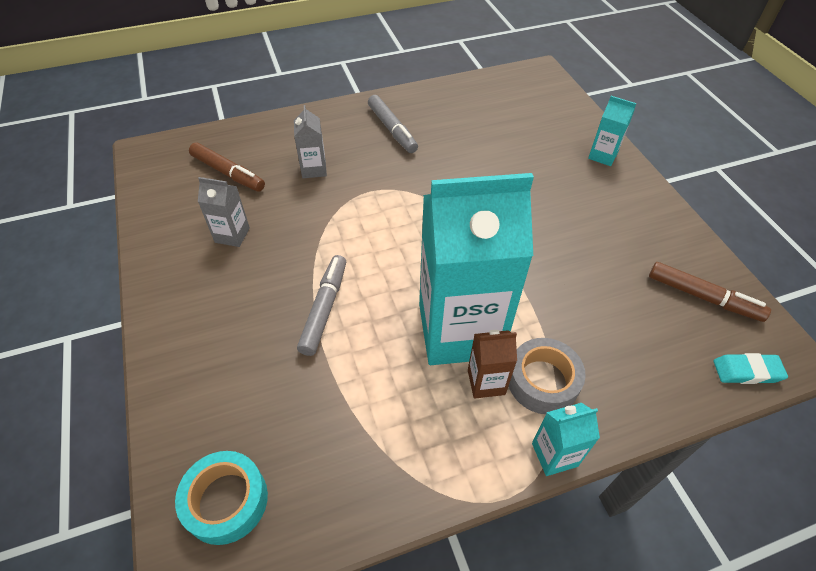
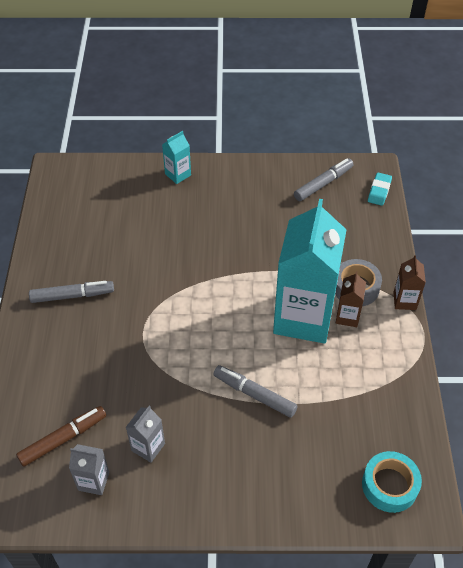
camera: 70 degrees left, 0 degrees up
(314, 169) = (94, 368): grey carton -> grey carton (93, 481)
(554, 454) = (404, 301): turquoise carton -> brown carton
(703, 297) = (323, 184): brown marker -> grey marker

